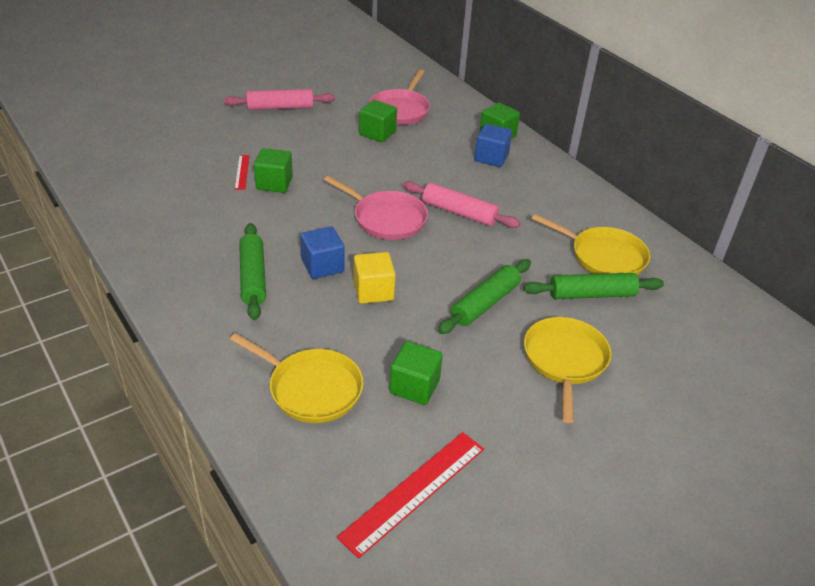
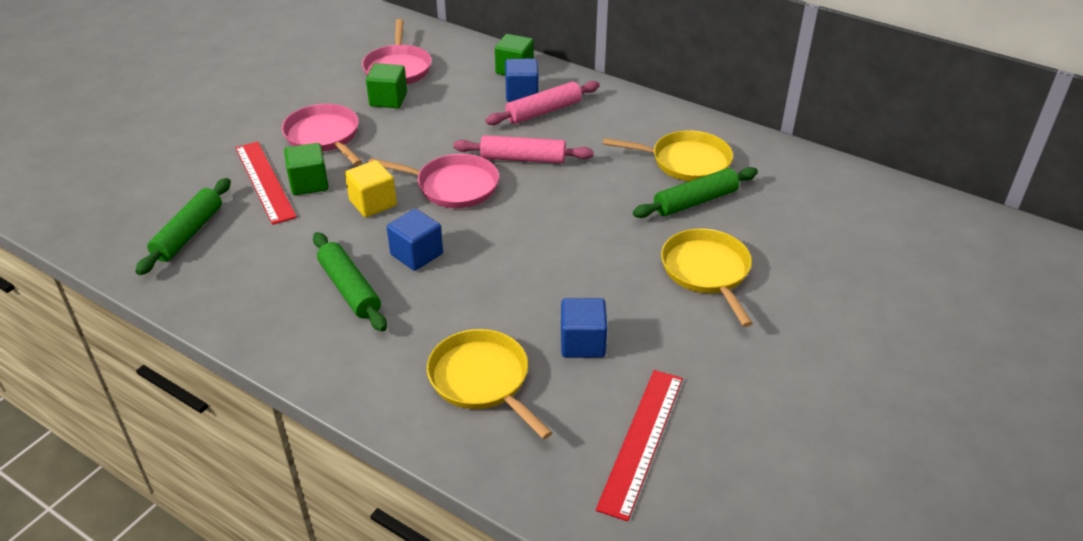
camera: 20 degrees left, 0 degrees up
(242, 172) = (264, 181): red ruler -> red ruler, size x1.98
(280, 107) = (262, 99): pink rolling pin -> pink rolling pin (543, 112)
(309, 149) = (324, 136): none -> pink pan
(311, 389) = (482, 380): yellow pan -> yellow pan turned 135 degrees counterclockwise
(373, 291) = (485, 263): yellow cube -> yellow cube (373, 203)
(414, 386) = (582, 343): green cube -> blue cube
(485, 303) = (602, 241): green rolling pin -> green rolling pin (189, 233)

